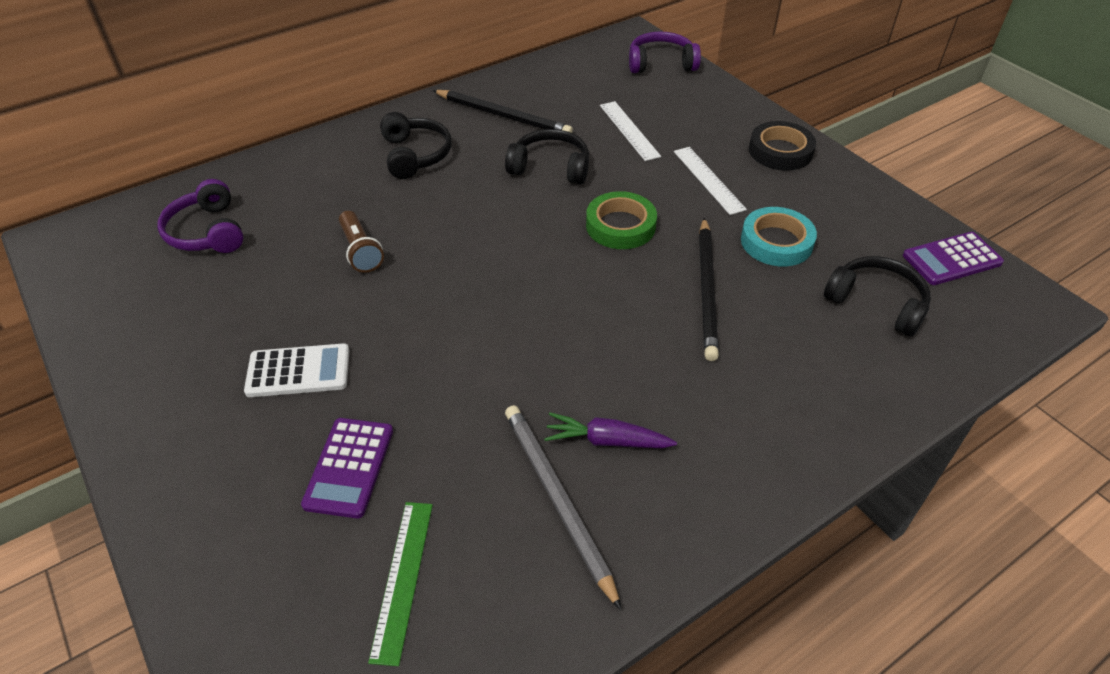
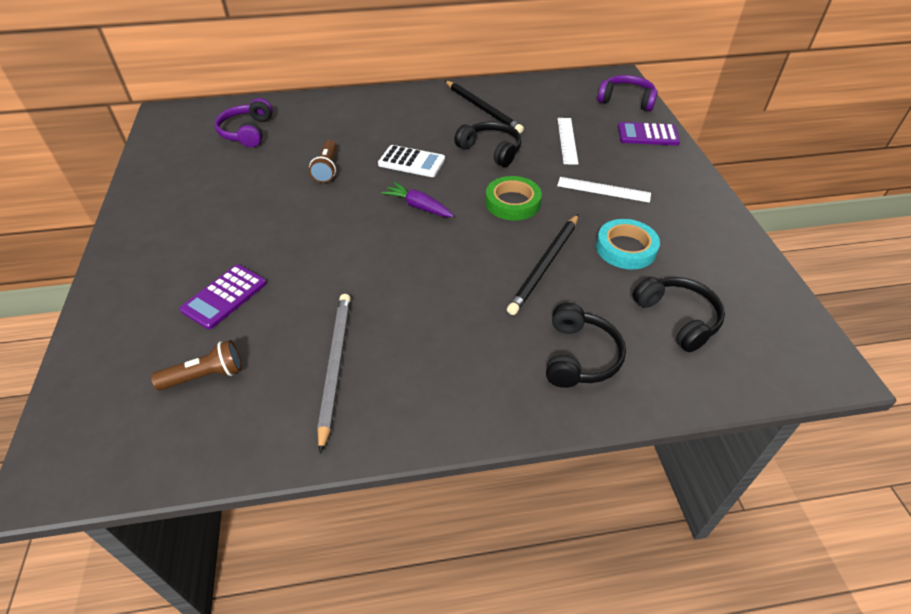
camera: 25 degrees right, 0 degrees up
(298, 371) = (238, 229): white calculator -> white calculator (411, 162)
(402, 579) = (205, 376): green ruler -> brown flashlight
(415, 155) = (405, 119): black headphones -> black headphones (579, 356)
(607, 440) = (396, 341): purple carrot -> purple carrot (418, 206)
(708, 180) = (603, 190): white ruler -> white ruler turned 75 degrees counterclockwise
(780, 151) = (678, 185): black tape -> none
(952, 259) = (771, 307): purple calculator -> purple calculator (647, 135)

